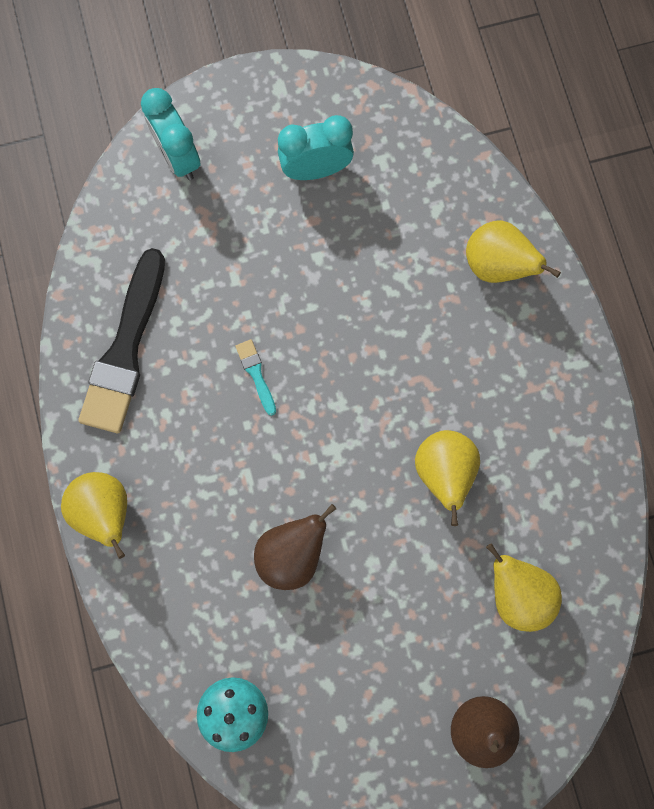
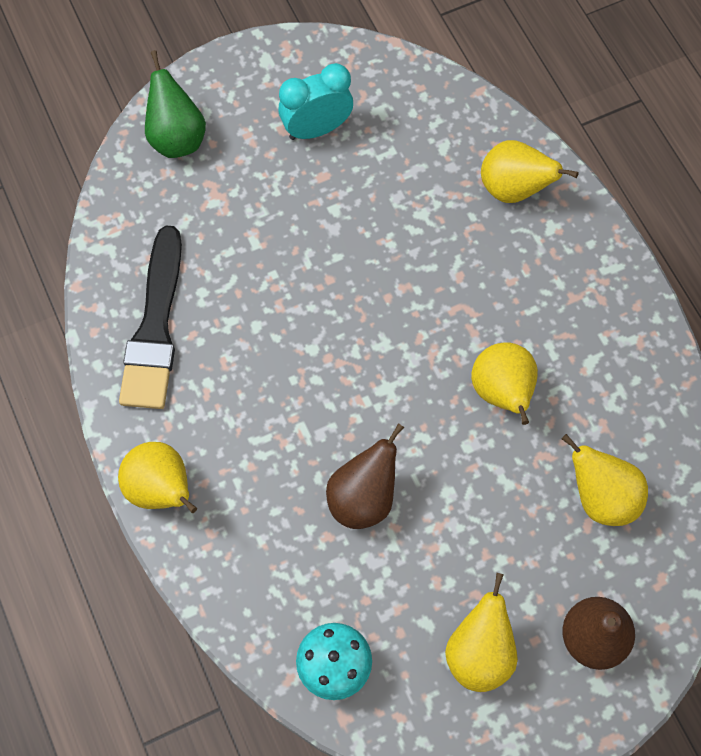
camera: 10 degrees left, 10 degrees down
(178, 157) = (177, 138): turquoise clock -> green pear
(256, 374) = (293, 329): turquoise brush -> none
(371, 722) = (479, 652): none -> yellow pear

